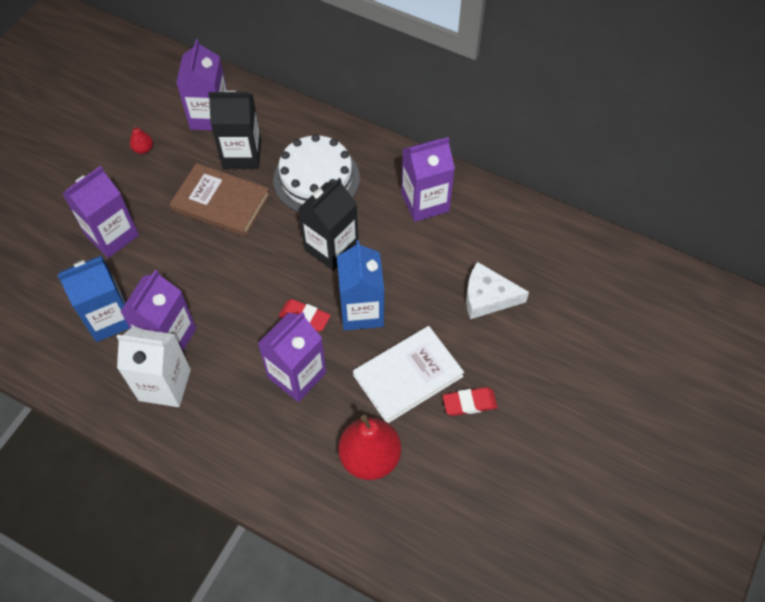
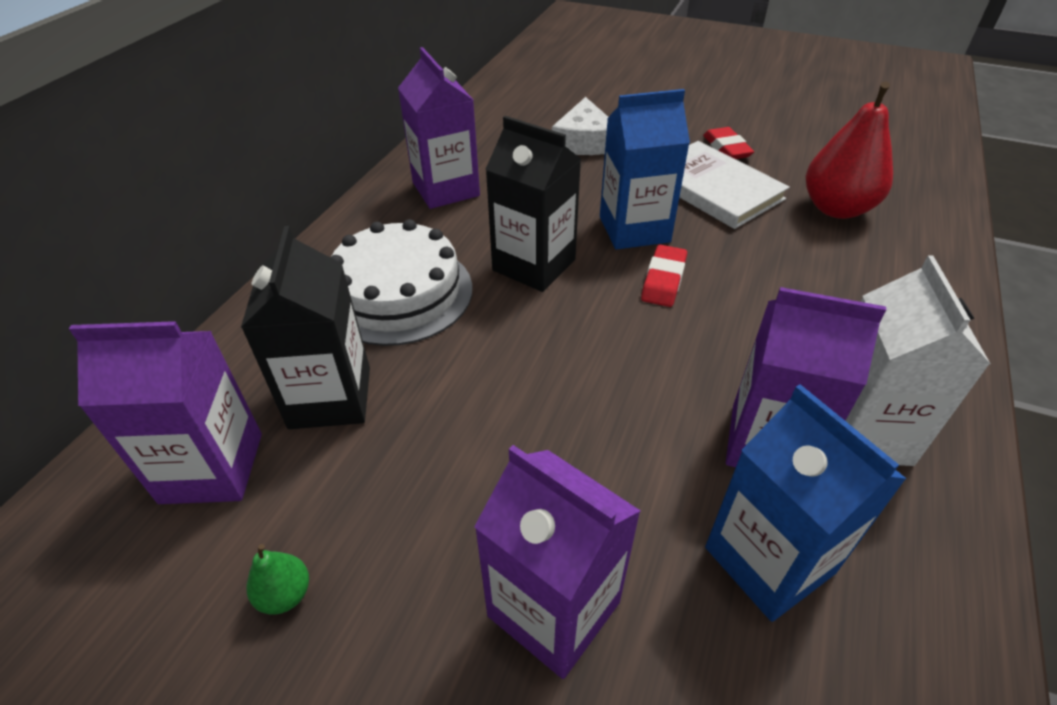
camera: 95 degrees left, 15 degrees down
(143, 149) = (285, 594): red pear -> green pear
(221, 202) = (449, 413): brown book -> none
(297, 375) = (760, 278): purple carton -> none

